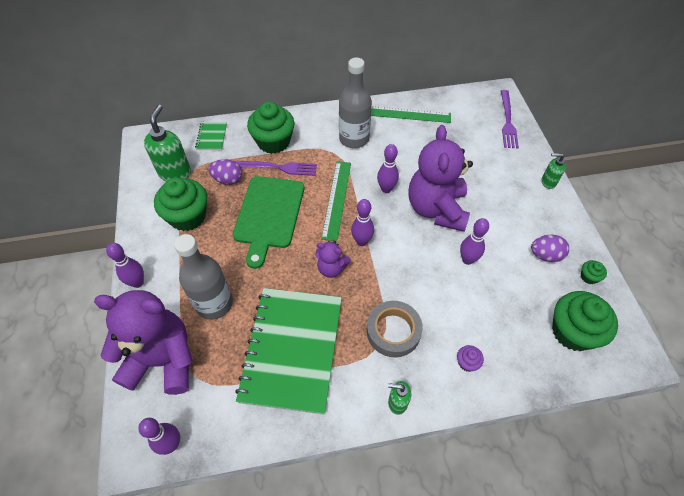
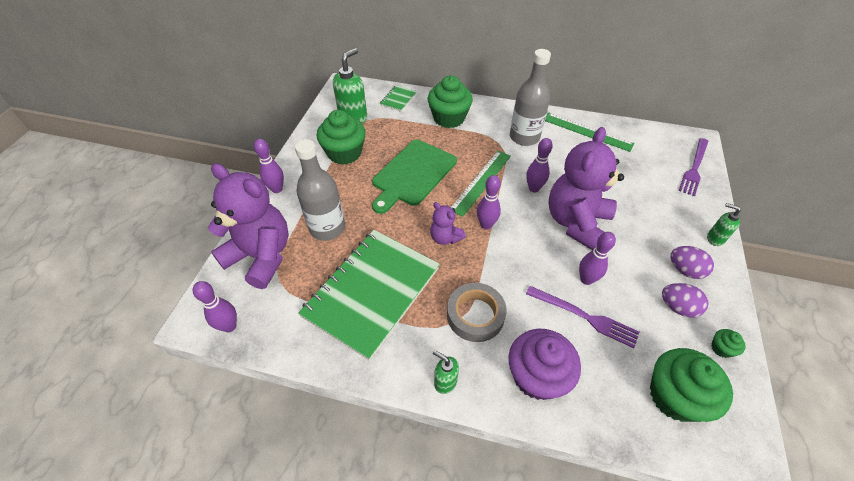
camera: 25 degrees right, 5 degrees down
(228, 180) = (393, 135): purple egg -> purple egg (685, 270)
(277, 168) = (441, 139): purple fork -> purple fork (584, 317)
(467, 362) = (537, 376): purple cupcake -> purple cupcake, size x2.32

